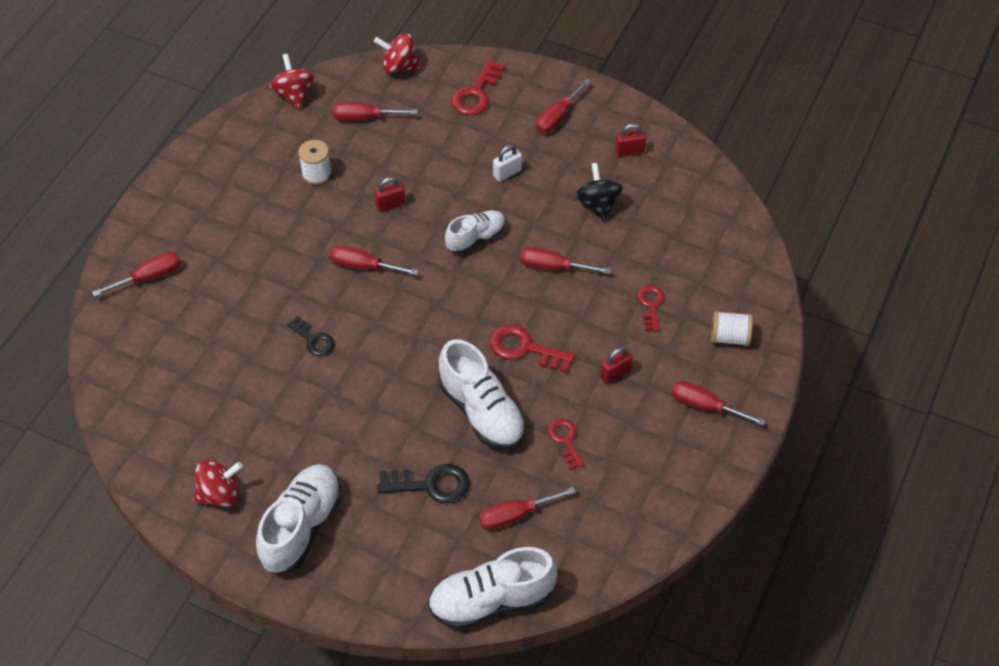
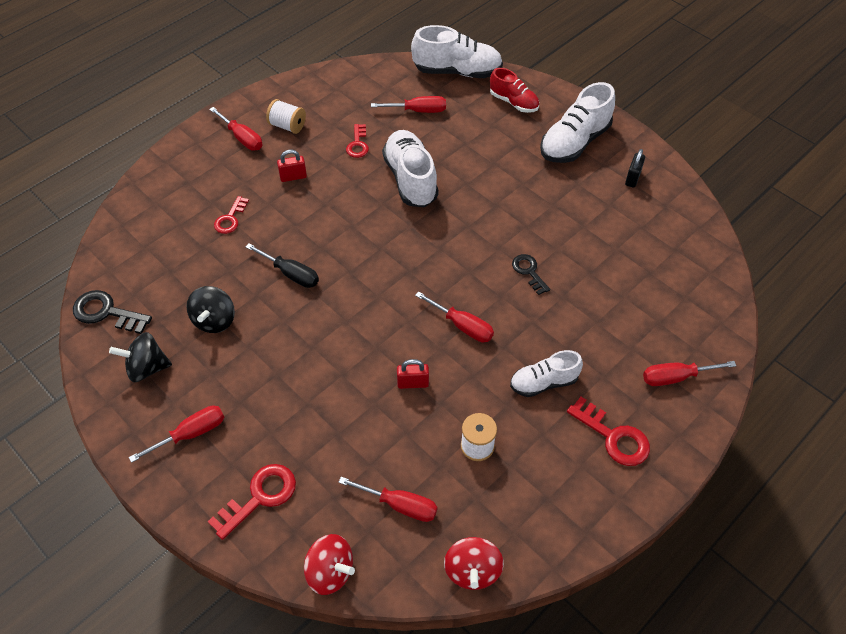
camera: 160 degrees left, 0 degrees up
(220, 494) = (632, 178): red spinning top -> black padlock
(397, 569) = (513, 102): none -> red shoe
(431, 485) = (470, 143): black key -> black key (106, 312)
(476, 238) = (346, 322): white shoe -> white shoe (543, 382)
(507, 173) = (280, 382): white padlock -> none
(524, 348) = (353, 215): red key -> red key (613, 437)
(553, 267) = (291, 274): red screwdriver -> black screwdriver
(629, 151) = (147, 368): red padlock -> black spinning top
(729, 337) = (187, 178): white spool -> white spool (287, 126)

